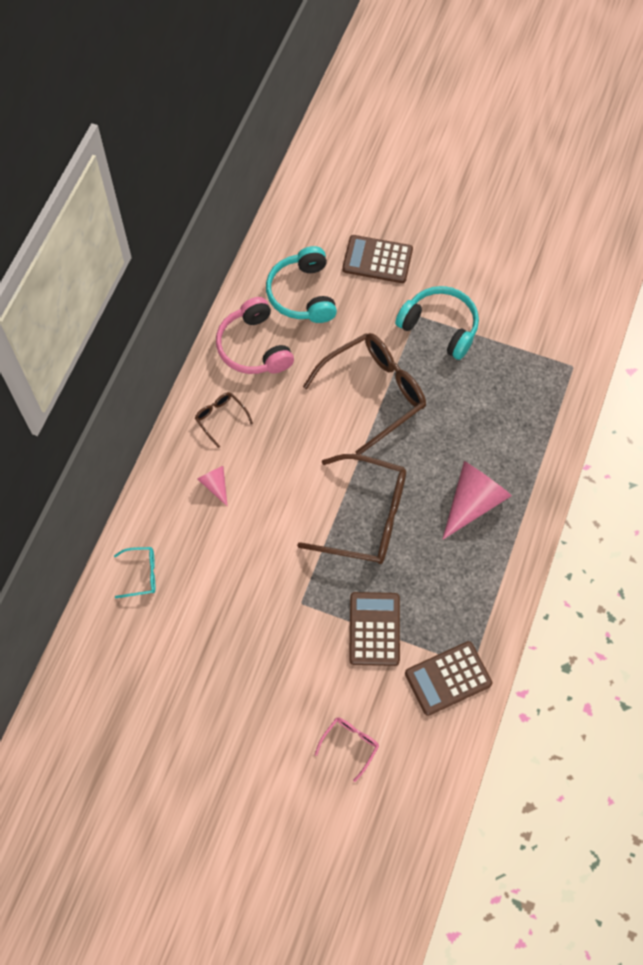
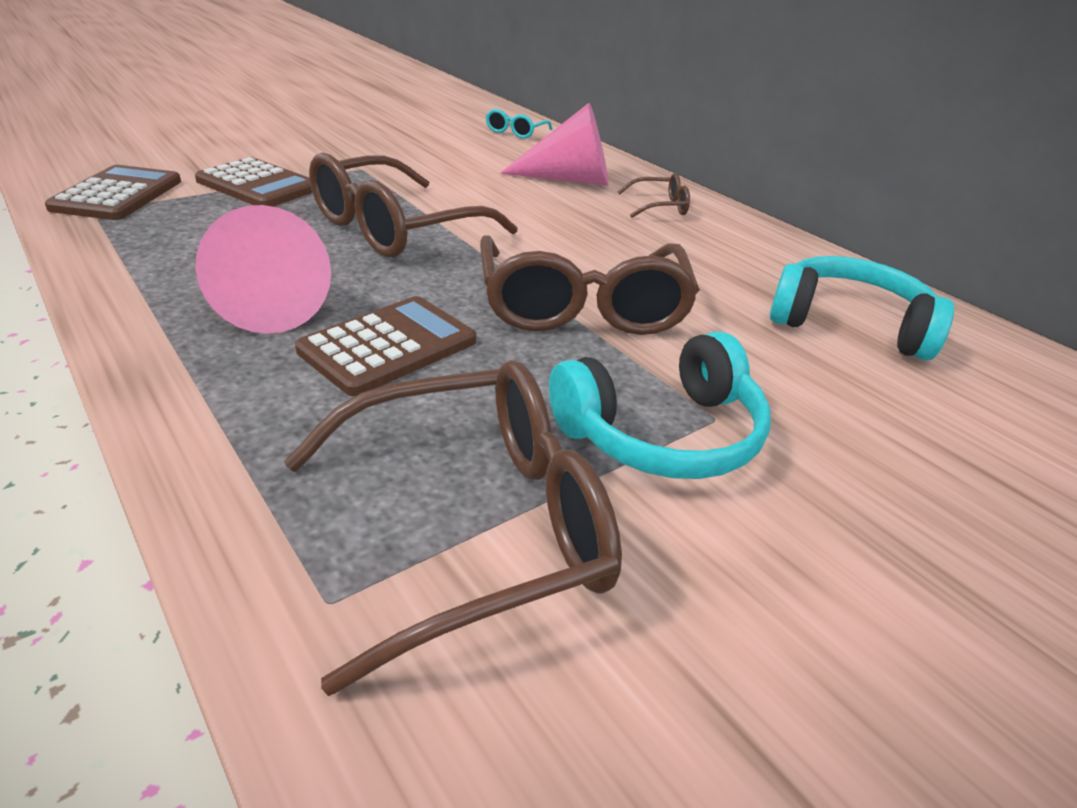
camera: 120 degrees right, 30 degrees down
(215, 485) = (569, 179): pink cone -> pink cone, size x1.97
(254, 347) = (761, 257): pink headphones -> none
(350, 744) = (184, 141): pink glasses -> none
(377, 260) = (908, 433): brown calculator -> brown calculator (388, 346)
(522, 352) = (477, 525): none -> brown glasses

